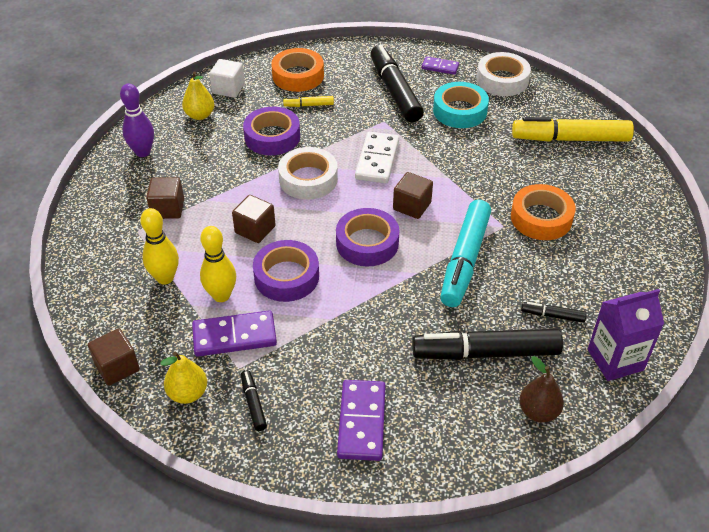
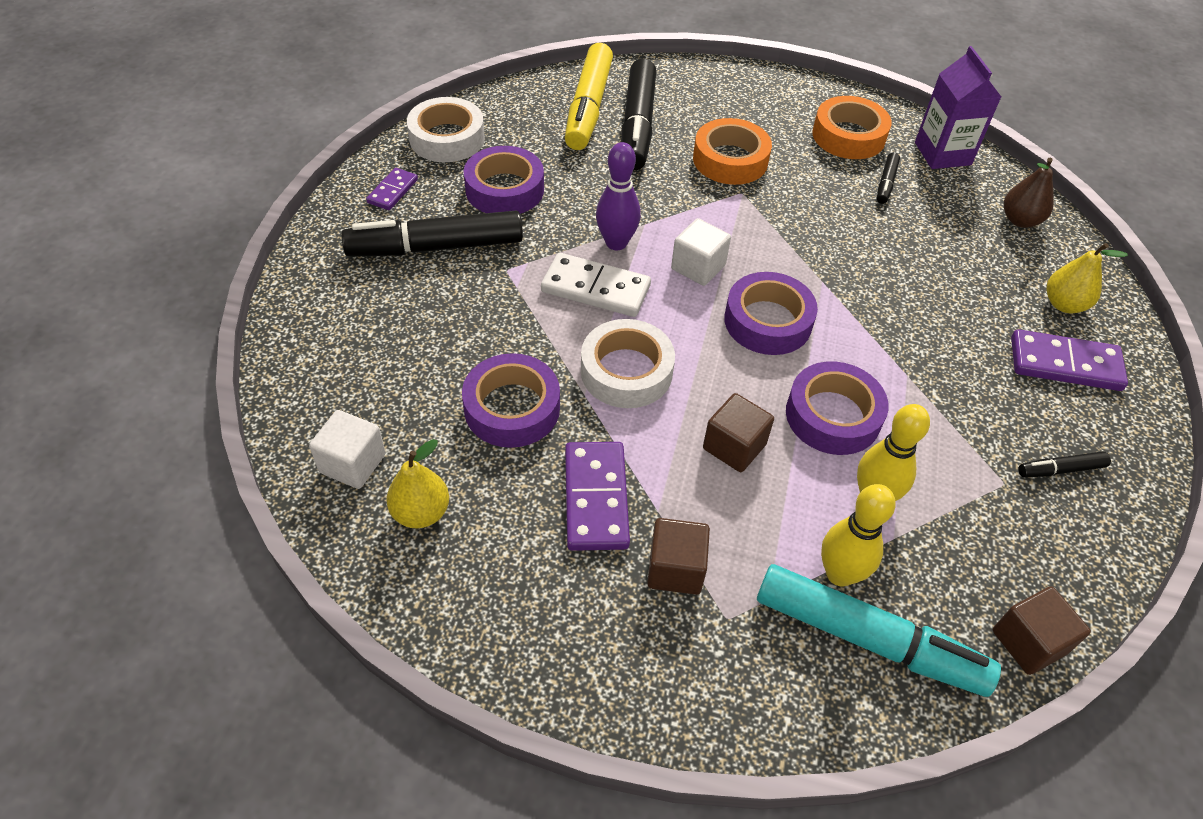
camera: 85 degrees left, 5 degrees up
(143, 152) = (510, 611): purple bowling pin -> purple bowling pin (616, 243)
(188, 393) = (1059, 546): yellow pear -> yellow pear (1064, 304)
(234, 336) = (950, 485): purple domino -> purple domino (596, 498)
(298, 76) = (350, 359): orange tape -> orange tape (848, 136)
(308, 105) = (439, 353): yellow marker -> none
(412, 206) = (698, 267): brown cube -> white cube
(460, 111) = (504, 189): turquoise tape -> purple tape
(464, 260) = (801, 235): turquoise marker -> turquoise marker (868, 639)
(485, 353) = (946, 244): black marker -> black marker (637, 125)

